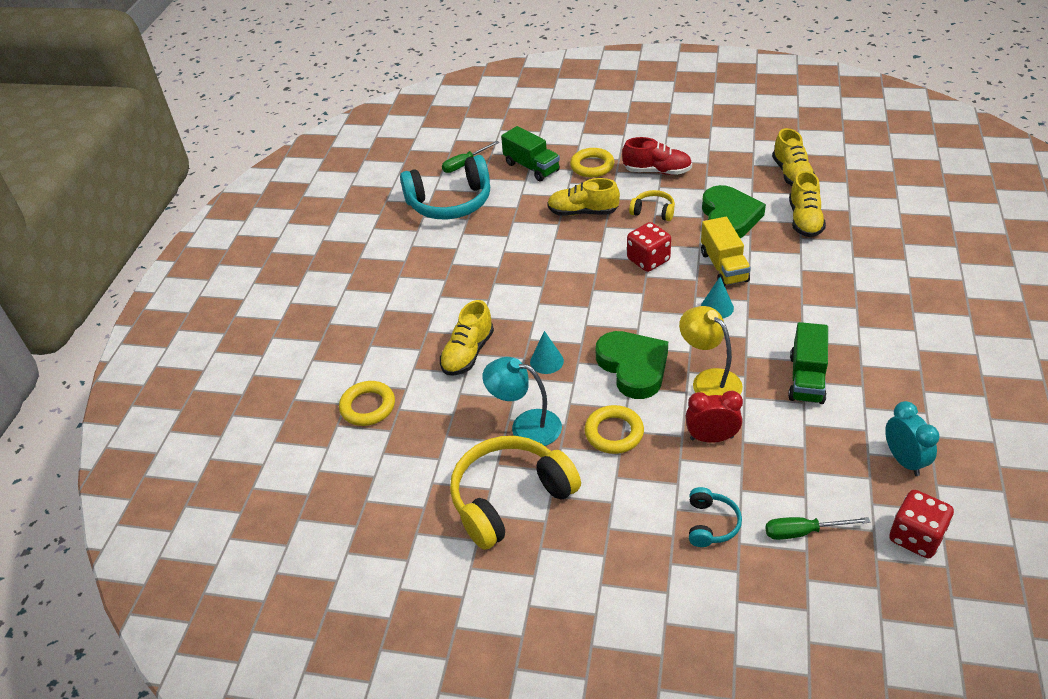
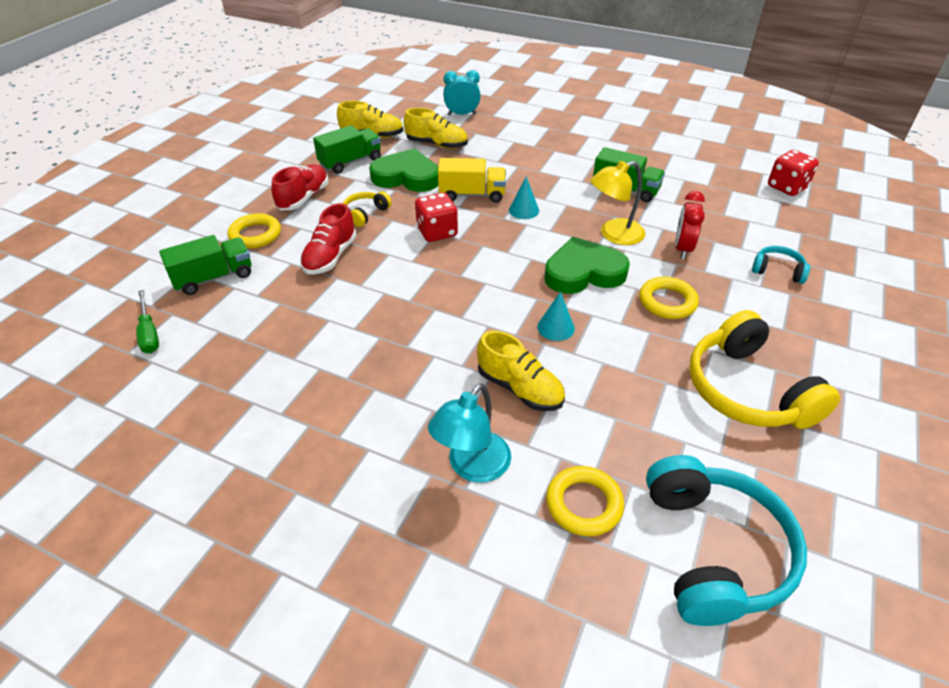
camera: 80 degrees left, 0 degrees up
(450, 202) = (220, 360): turquoise headphones -> turquoise headphones (713, 550)
(526, 426) = (647, 360): turquoise lamp -> turquoise lamp (472, 467)
(583, 212) = (330, 257): yellow shoe -> red shoe
(732, 177) = (350, 162): none -> green truck
(803, 532) = (784, 230): green screwdriver -> none
(904, 460) = (717, 173): turquoise clock -> turquoise clock (462, 114)

